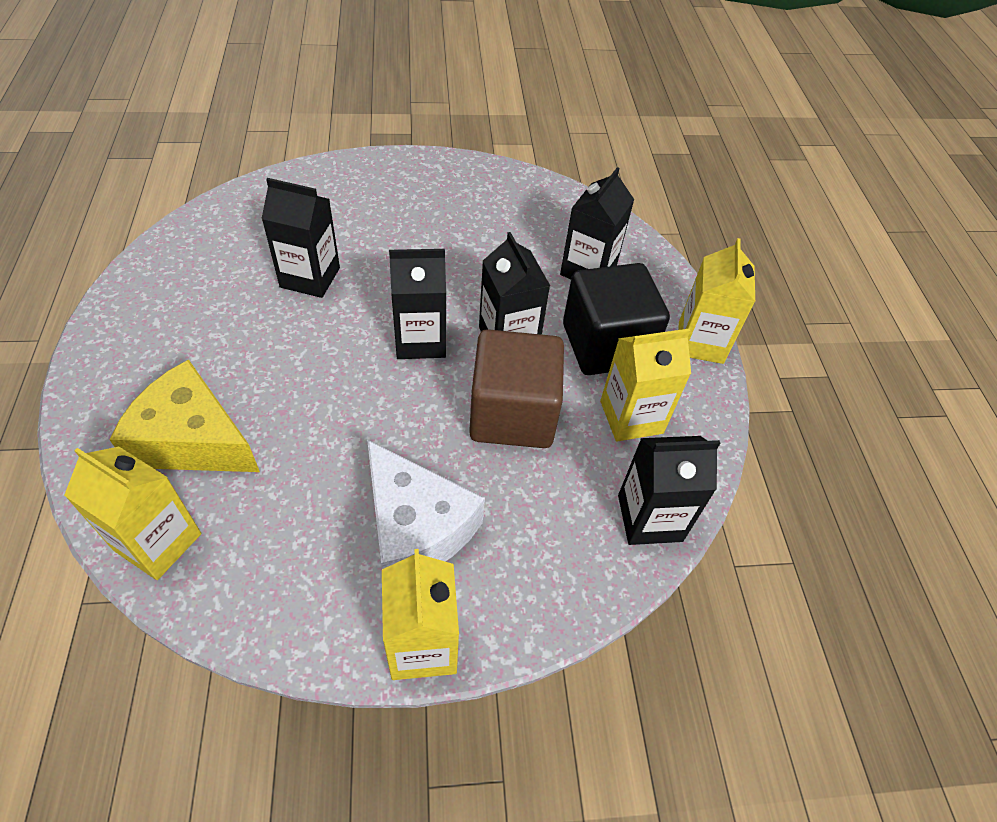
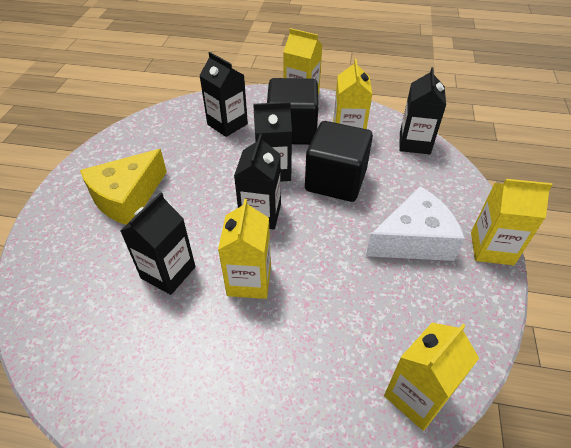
camera: 70 degrees left, 5 degrees down
(193, 439) = (322, 368): yellow cheese -> yellow cheese (127, 197)
(309, 350) = (249, 280): none -> yellow carton
(512, 414) = (335, 181): brown cube -> black cube

